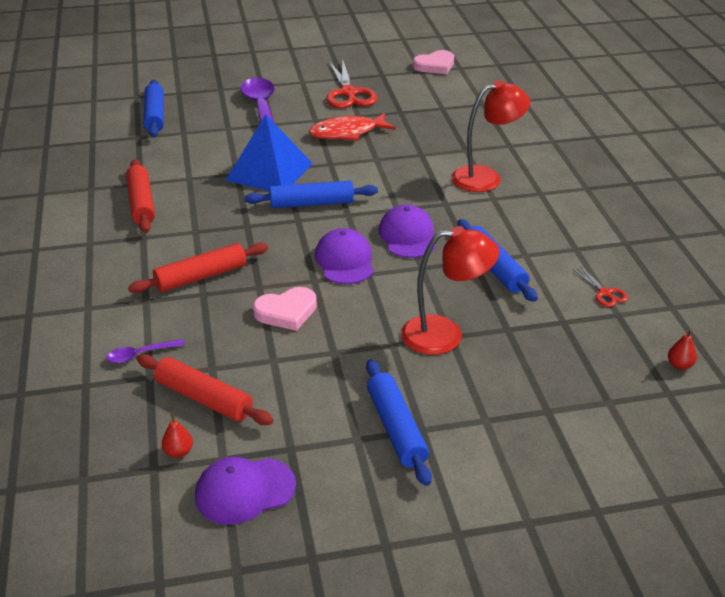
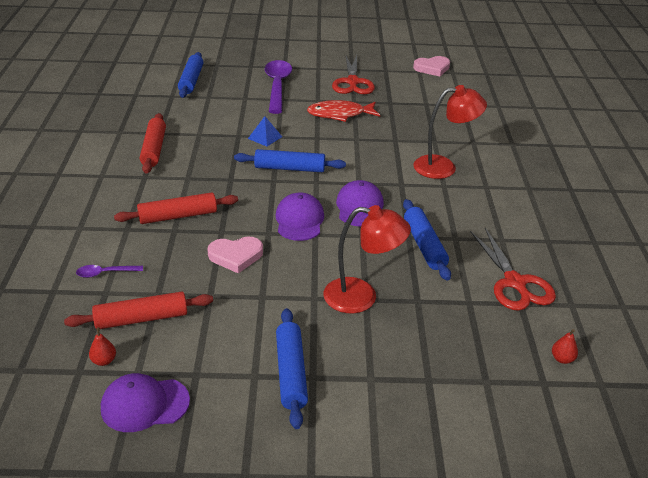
camera: 10 degrees right, 0 degrees up
(204, 398) = (141, 319): red rolling pin -> red rolling pin turned 60 degrees counterclockwise
(269, 171) = (265, 137): blue pyramid -> blue pyramid, size x0.46
(605, 293) = (514, 282): red scissors -> red scissors, size x2.09

